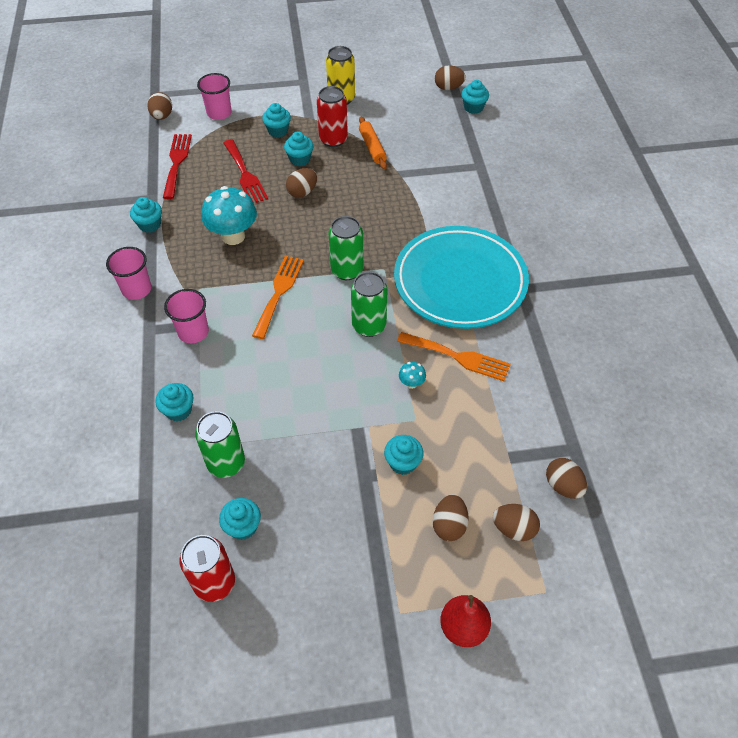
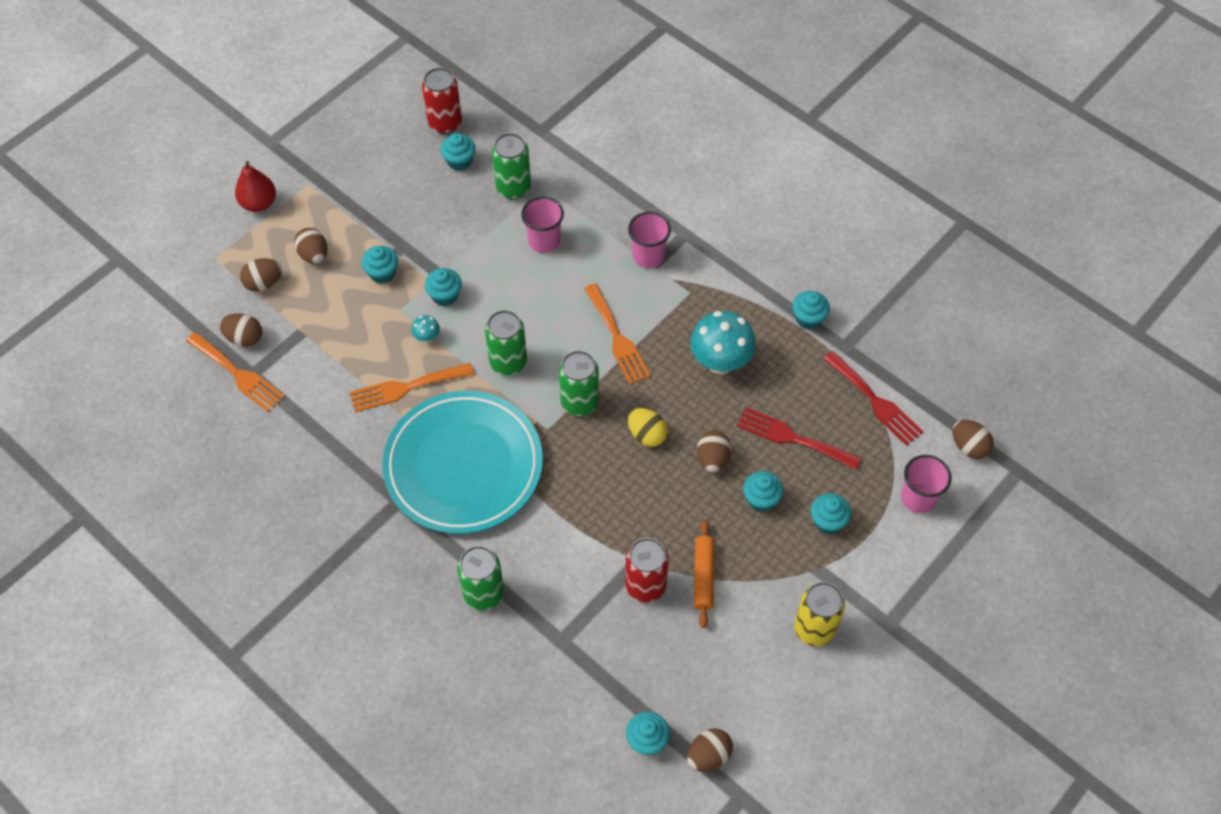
camera: 140 degrees right, 5 degrees up
(137, 289) = (739, 256): pink cup -> pink cup (544, 241)
(178, 410) = (588, 196): turquoise cupcake -> turquoise cupcake (445, 296)
(325, 227) = (647, 435): none -> yellow egg
(333, 139) = (756, 555): red can -> red can (645, 585)
(372, 147) = (703, 576): orange rolling pin -> orange rolling pin turned 60 degrees clockwise
(506, 210) = (483, 593): none -> green can
(587, 456) = (238, 374): none -> orange fork

